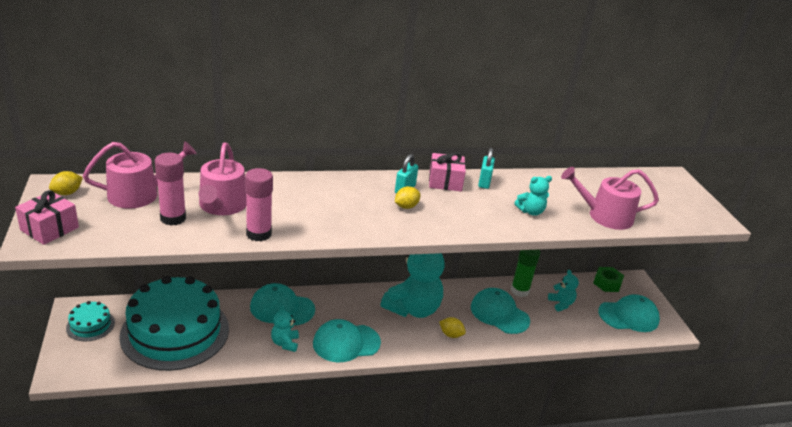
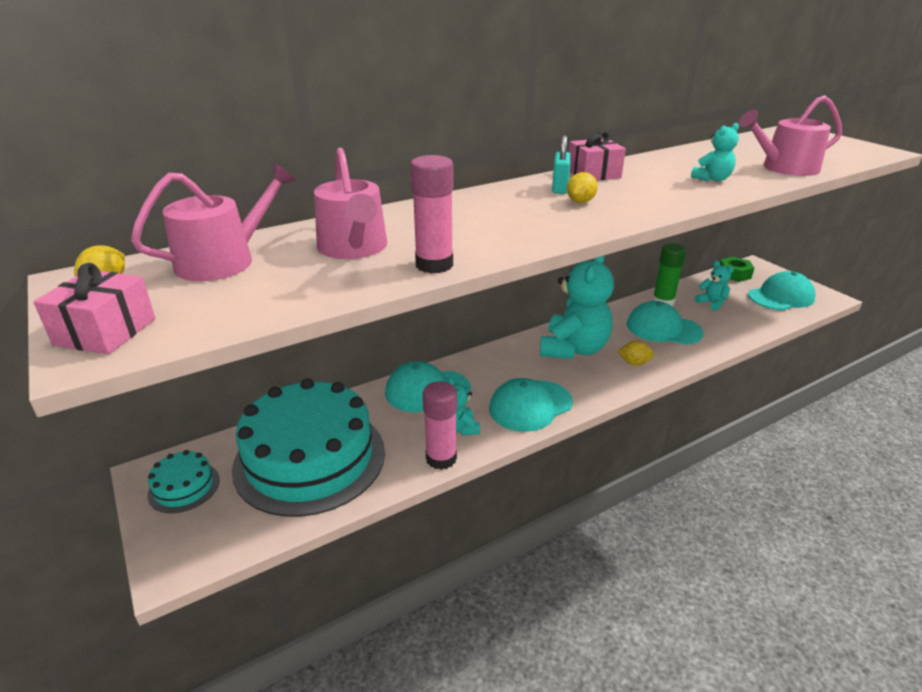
camera: 15 degrees left, 0 degrees up
(173, 218) = (297, 275): pink glue stick -> pink glue stick (441, 458)
(484, 182) = (633, 166): turquoise padlock -> none

